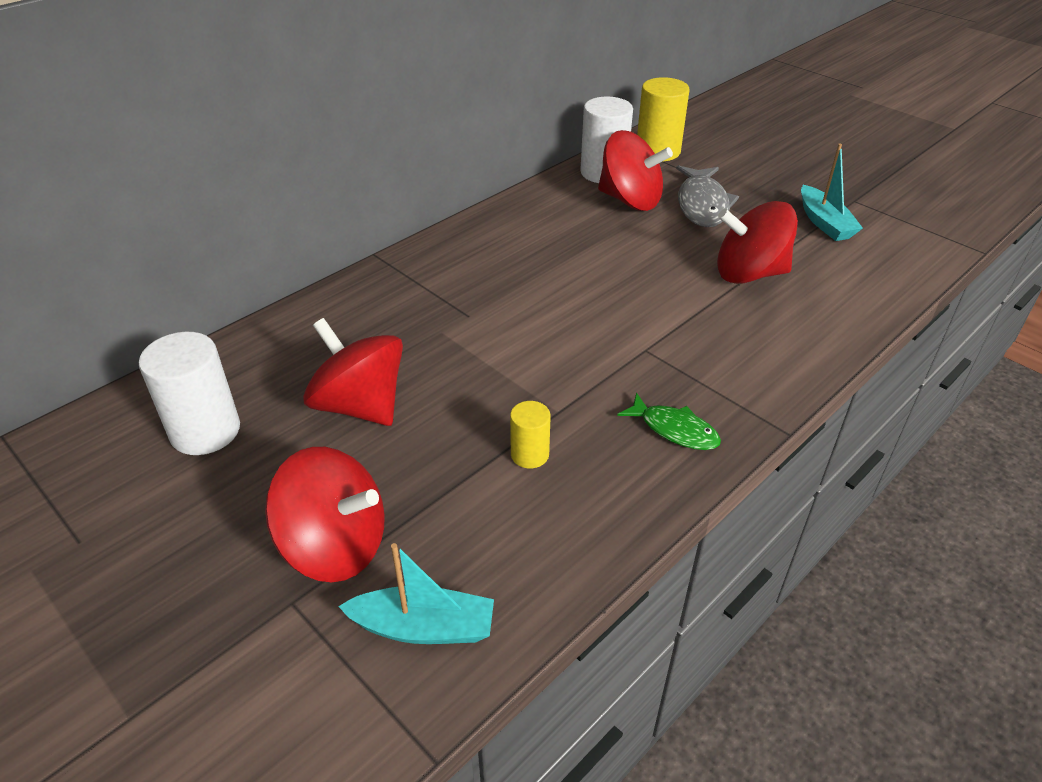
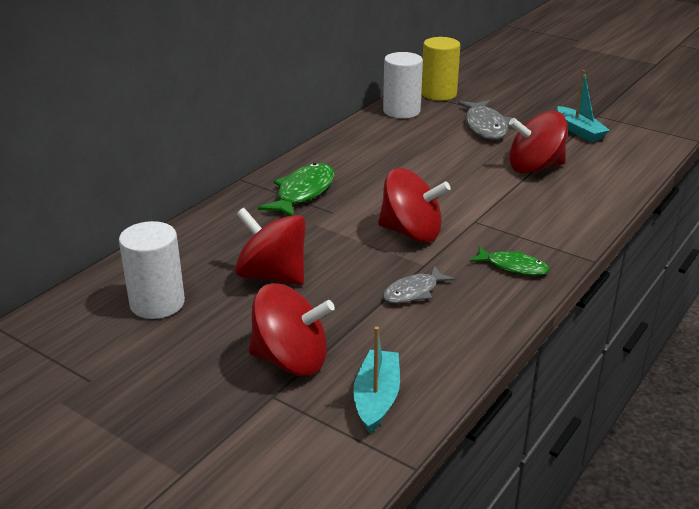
camera: 10 degrees left, 10 degrees down
(424, 627) = (376, 398): turquoise boat -> turquoise boat turned 75 degrees counterclockwise
(442, 282) = (303, 193): none -> green fish
(529, 454) = (413, 292): yellow cylinder -> grey fish
(630, 200) = (429, 128): red spinning top -> red spinning top (411, 233)

